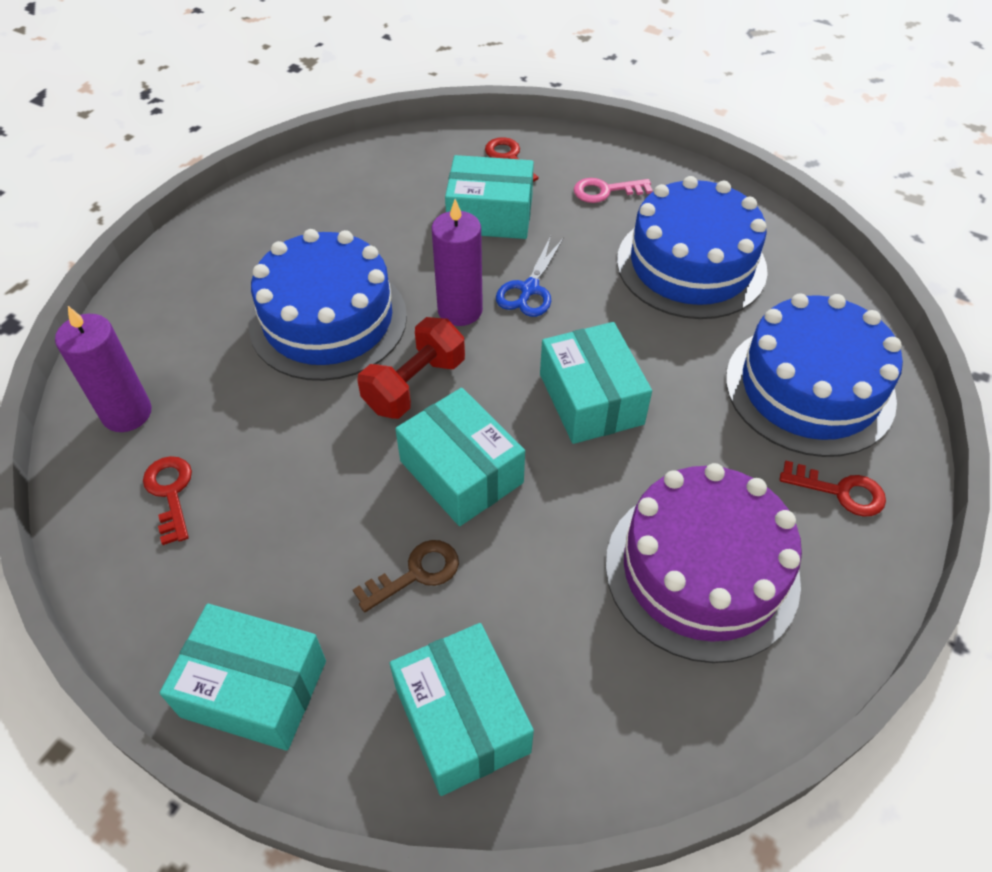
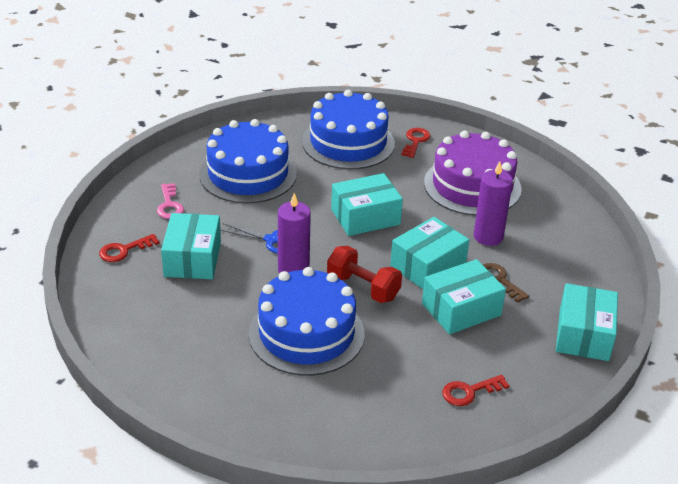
camera: 95 degrees left, 15 degrees down
(127, 413) = (407, 428): purple candle -> purple candle (488, 237)
(462, 719) = (574, 261): turquoise box -> turquoise box (461, 309)

